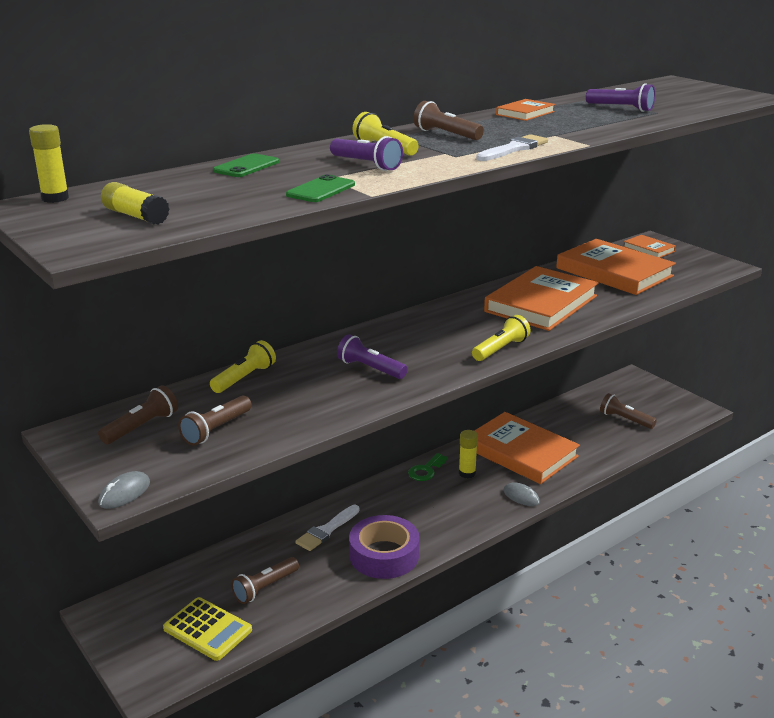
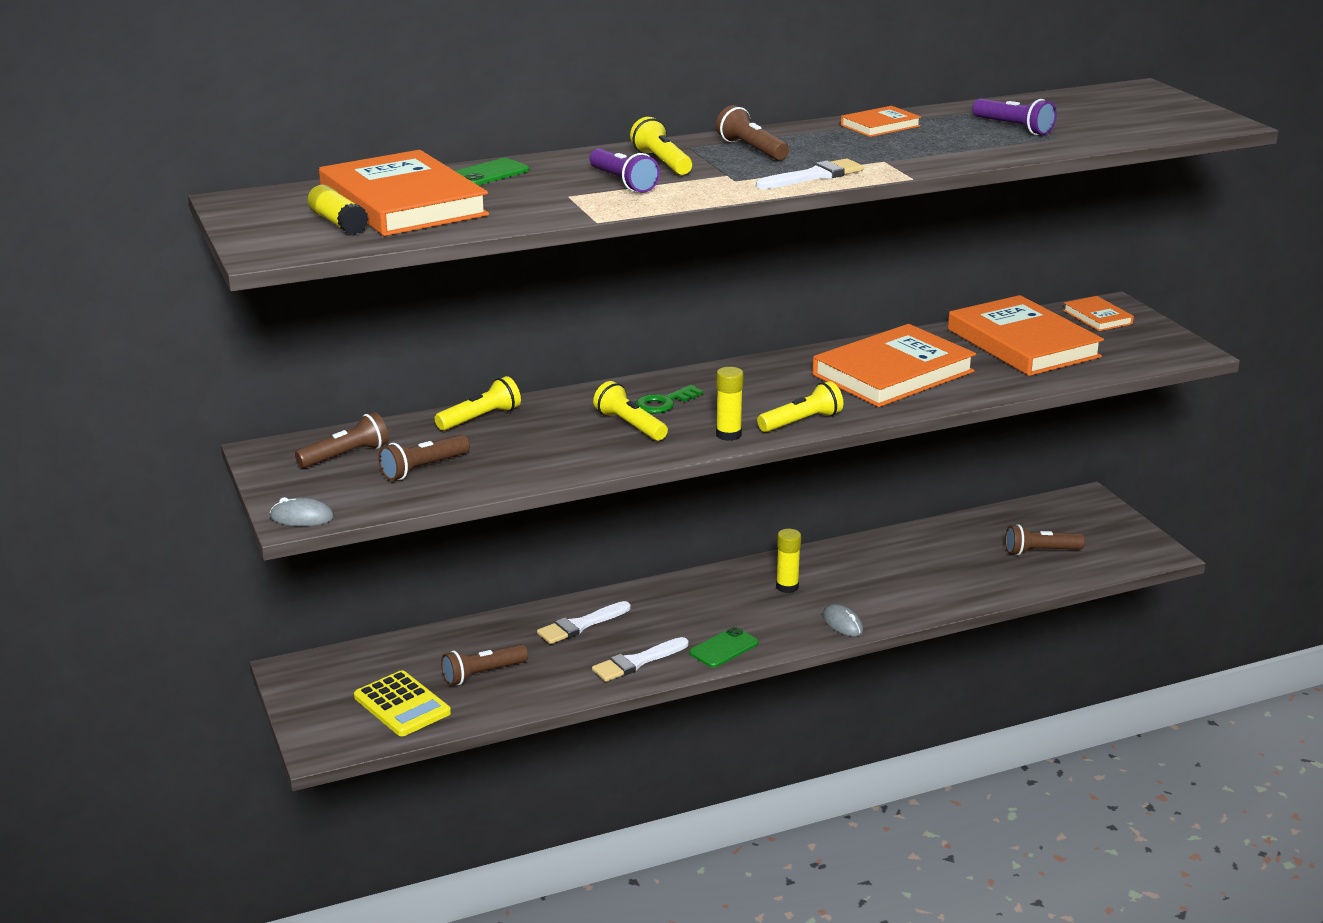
camera: 15 degrees right, 0 degrees up
(55, 198) = (270, 195): yellow glue stick -> yellow glue stick (728, 435)
(124, 493) = (302, 517): grey mouse -> grey mouse turned 45 degrees clockwise
(321, 190) = (548, 210): green phone -> green phone (724, 648)
(370, 369) = (630, 425): purple flashlight -> yellow flashlight
(384, 555) = (637, 662): purple tape -> white brush
(426, 470) = (736, 576): green key -> green key (664, 403)
(521, 452) = (872, 572): orange book -> orange book (403, 203)
(625, 419) = (1040, 551): brown flashlight -> brown flashlight turned 60 degrees counterclockwise

